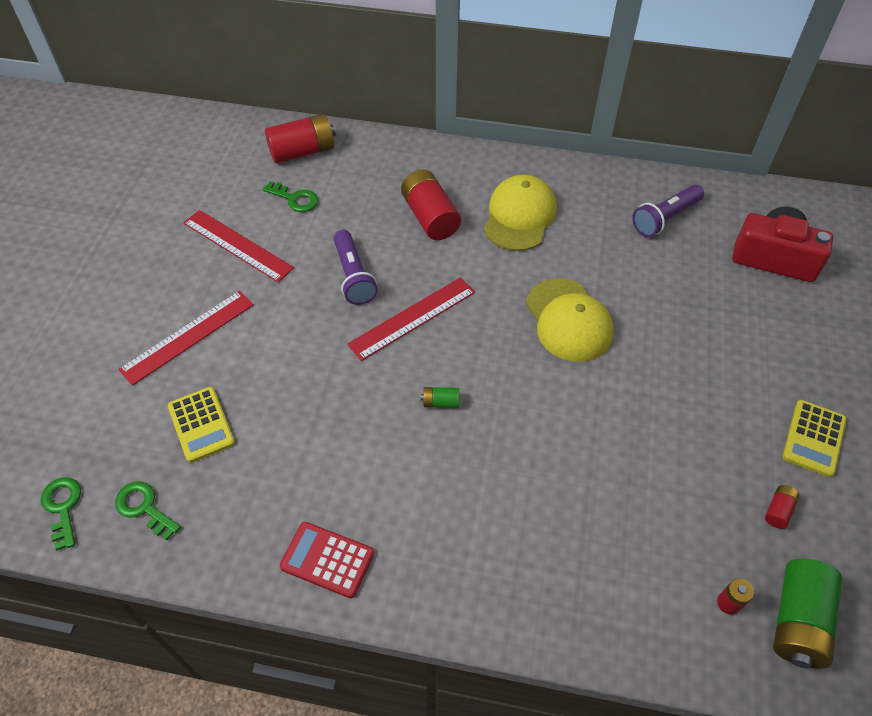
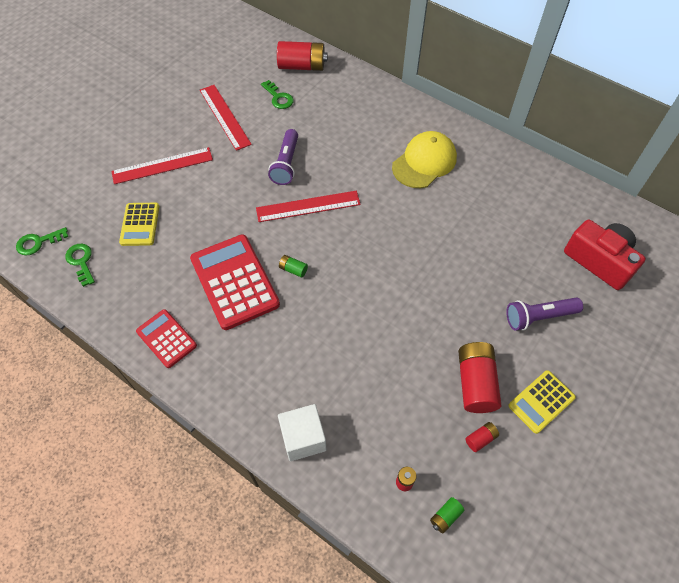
camera: 25 degrees right, 5 degrees up
(63, 507) = (38, 242): green key -> green key turned 120 degrees counterclockwise
(375, 448) = (234, 282): none -> red calculator
(430, 217) = (361, 141): red battery -> red battery (475, 383)
(568, 320) = (414, 248): yellow cap -> none
(579, 607) = (303, 438): none -> white cube
(665, 218) = (532, 201): purple flashlight -> purple flashlight (538, 317)
(798, 621) = (445, 516): green battery -> green battery, size x0.46

